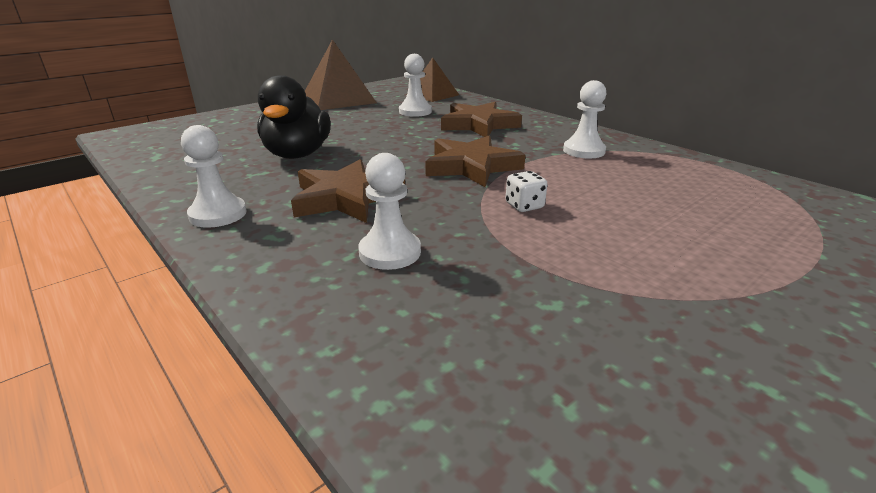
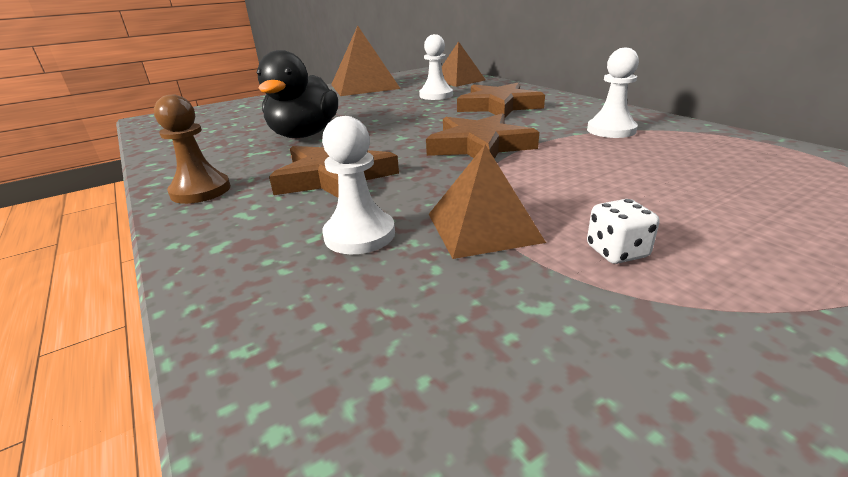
camera: 10 degrees right, 0 degrees up
(218, 214) = (201, 191): white pawn -> brown pawn
(494, 242) = (483, 227): none -> brown pyramid
(524, 206) = (529, 187): white dice -> white dice (617, 252)

